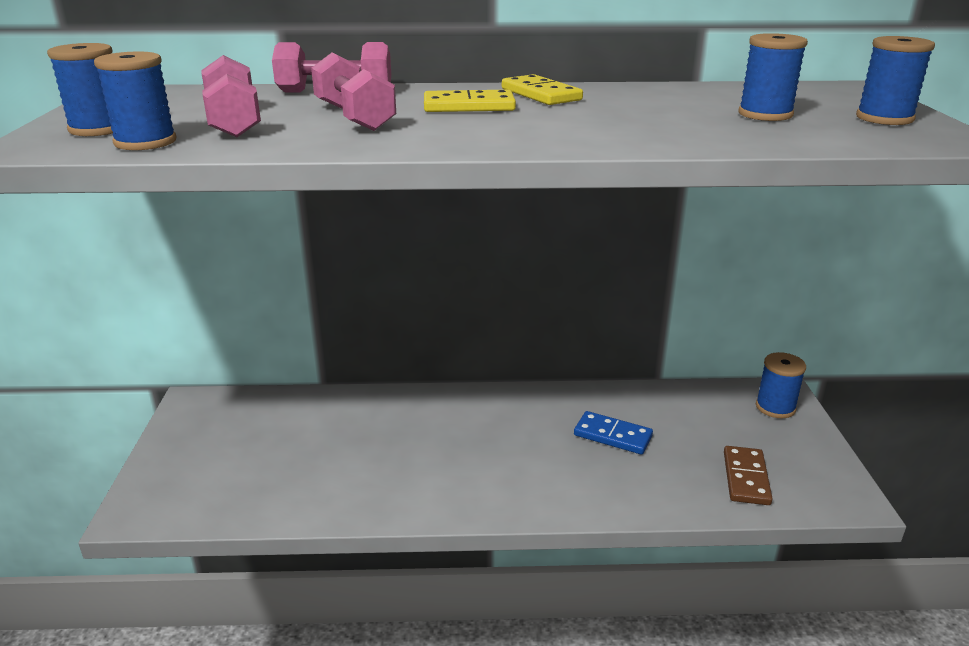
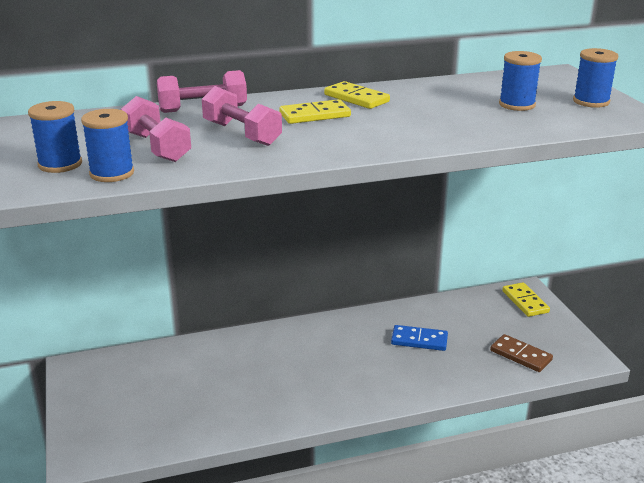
camera: 15 degrees left, 0 degrees up
(746, 478) = (520, 355): brown domino -> brown domino turned 45 degrees counterclockwise
(775, 407) = (525, 302): blue spool -> yellow domino

